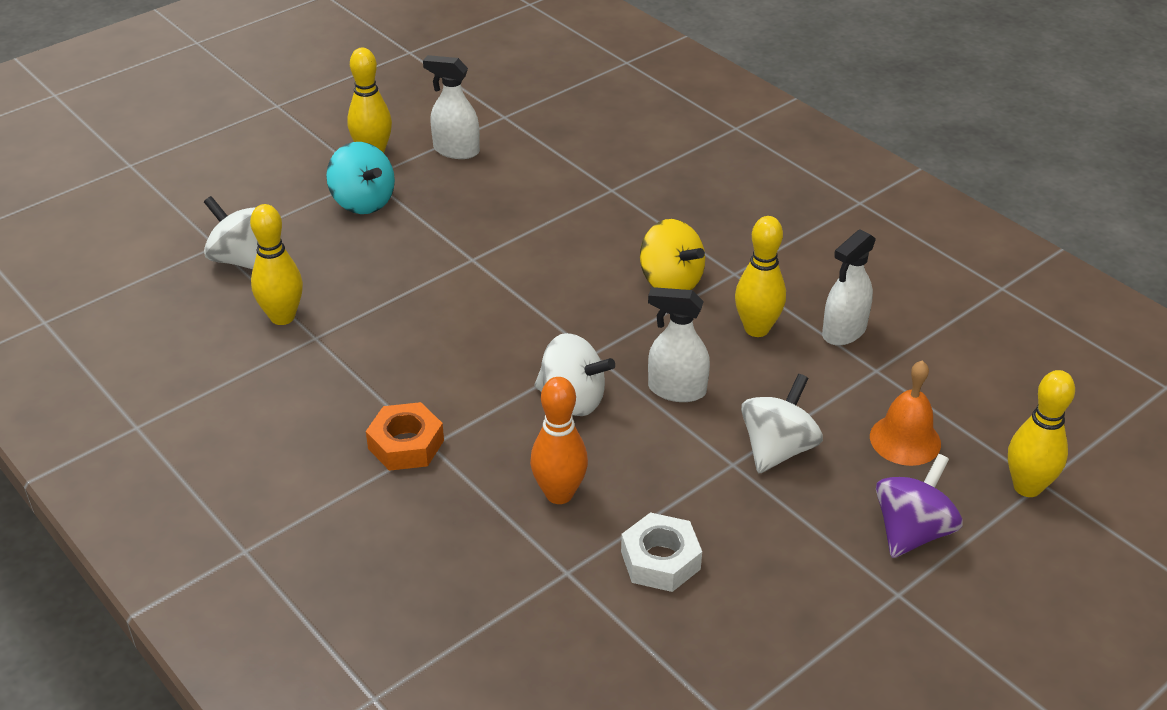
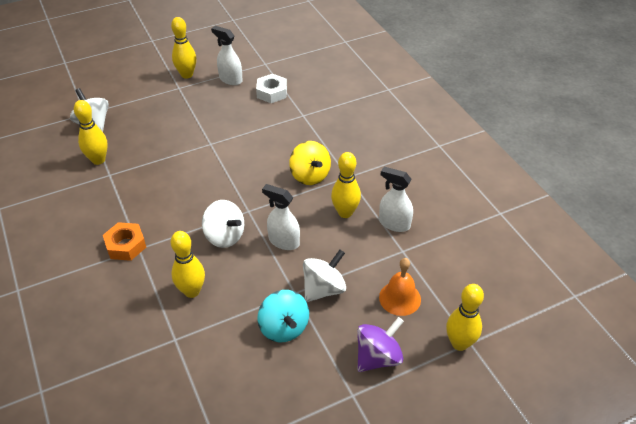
camera: 15 degrees right, 5 degrees up
(363, 202) = (169, 101): turquoise spinning top -> turquoise spinning top (284, 328)
(559, 494) = (192, 291): orange bowling pin -> yellow bowling pin
(660, 560) = (228, 343): white nut -> white nut (272, 92)
(843, 331) = (394, 223): white spray bottle -> white spray bottle turned 60 degrees clockwise

